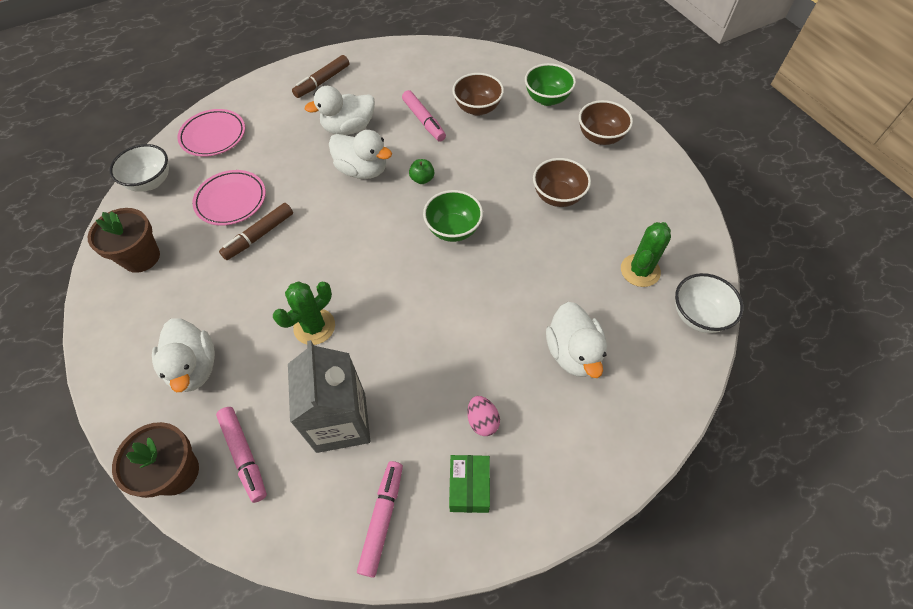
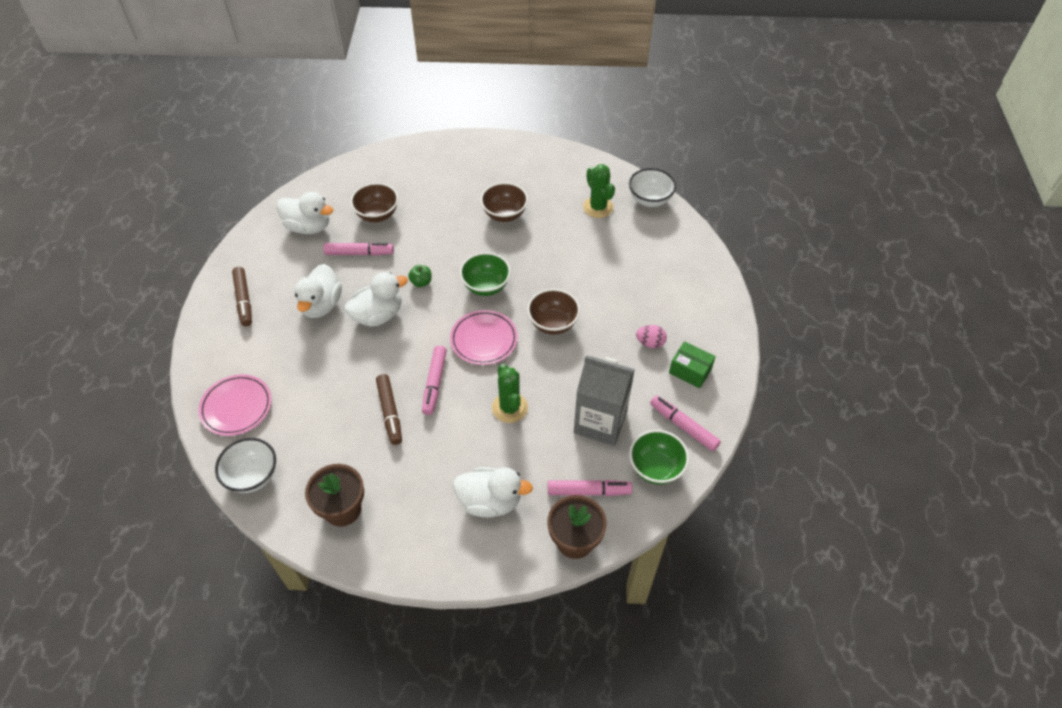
camera: 60 degrees left, 5 degrees down
(231, 200) = (332, 419): pink plate -> pink plate (484, 340)
(310, 251) = (434, 383): none -> pink marker
(547, 99) = (406, 171): green bowl -> green bowl (655, 468)
(573, 353) = (633, 273): white duck -> white duck (308, 227)
(600, 137) = (470, 163): brown bowl -> brown bowl (553, 323)

